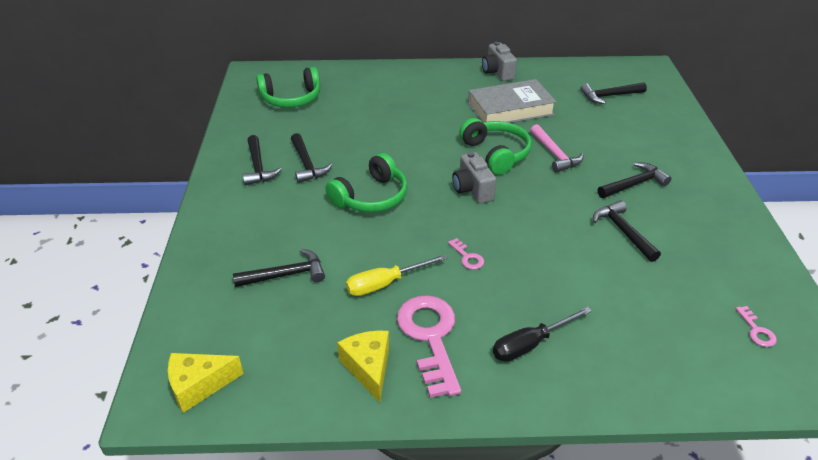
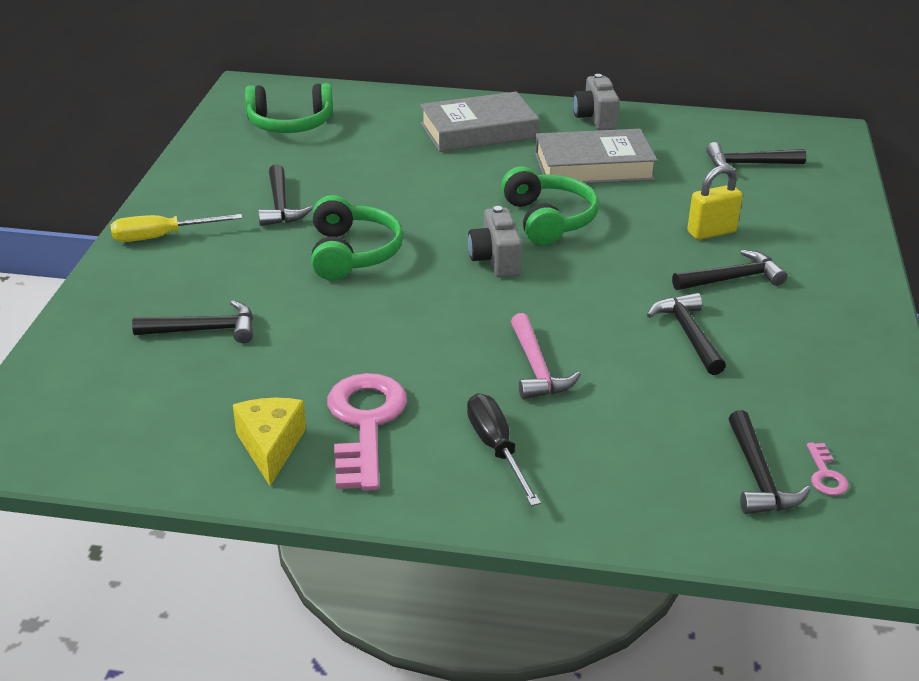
camera: 10 degrees right, 5 degrees down
(199, 386) = (51, 437): yellow cheese -> none
(258, 167) = (215, 202): black hammer -> black hammer (759, 477)
(371, 197) = (352, 253): green headphones -> green headphones turned 60 degrees counterclockwise
(385, 284) = (330, 356): yellow screwdriver -> yellow screwdriver (161, 237)
(423, 90) = (478, 131): none -> grey book
(467, 257) = (454, 339): pink key -> none
(530, 344) = (496, 449): black screwdriver -> black screwdriver turned 90 degrees clockwise
(555, 154) = (633, 230): pink hammer -> pink hammer (537, 368)
(606, 150) = (711, 232): none -> yellow padlock

